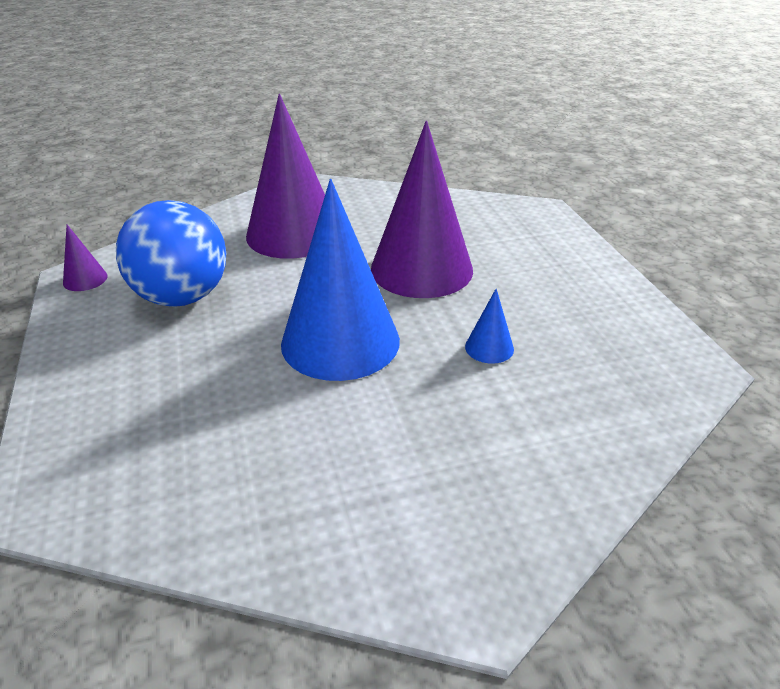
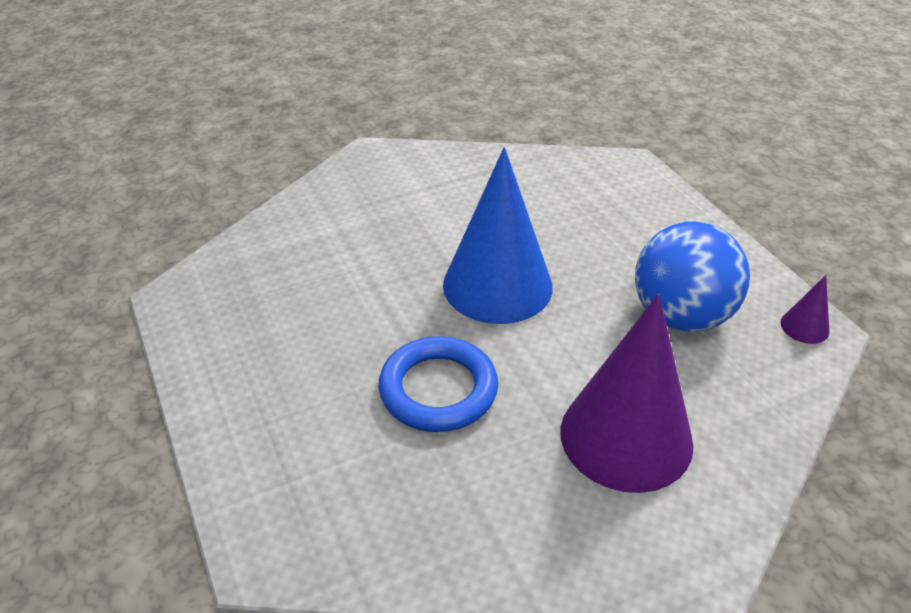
camera: 170 degrees right, 5 degrees up
(421, 269) = (438, 389): purple cone -> blue ring
(489, 348) = (360, 294): blue cone -> none

